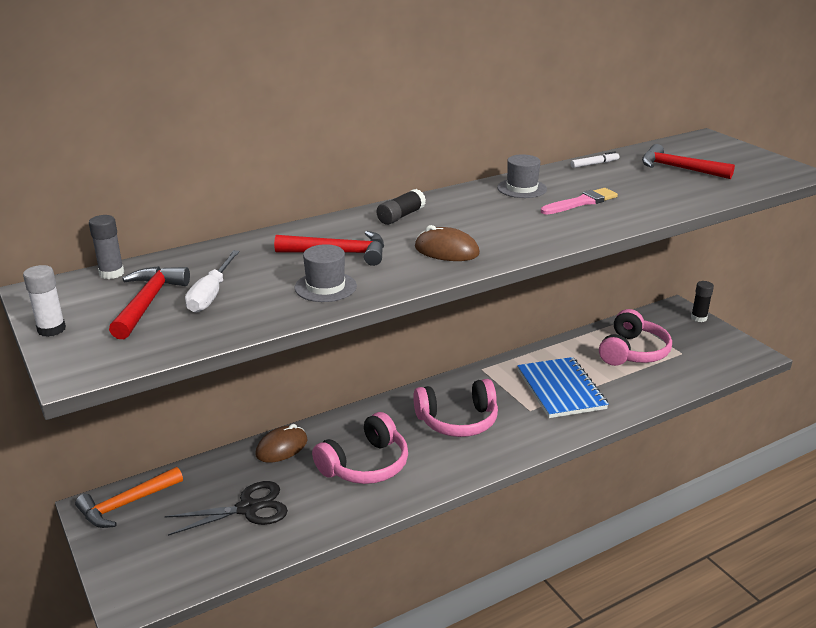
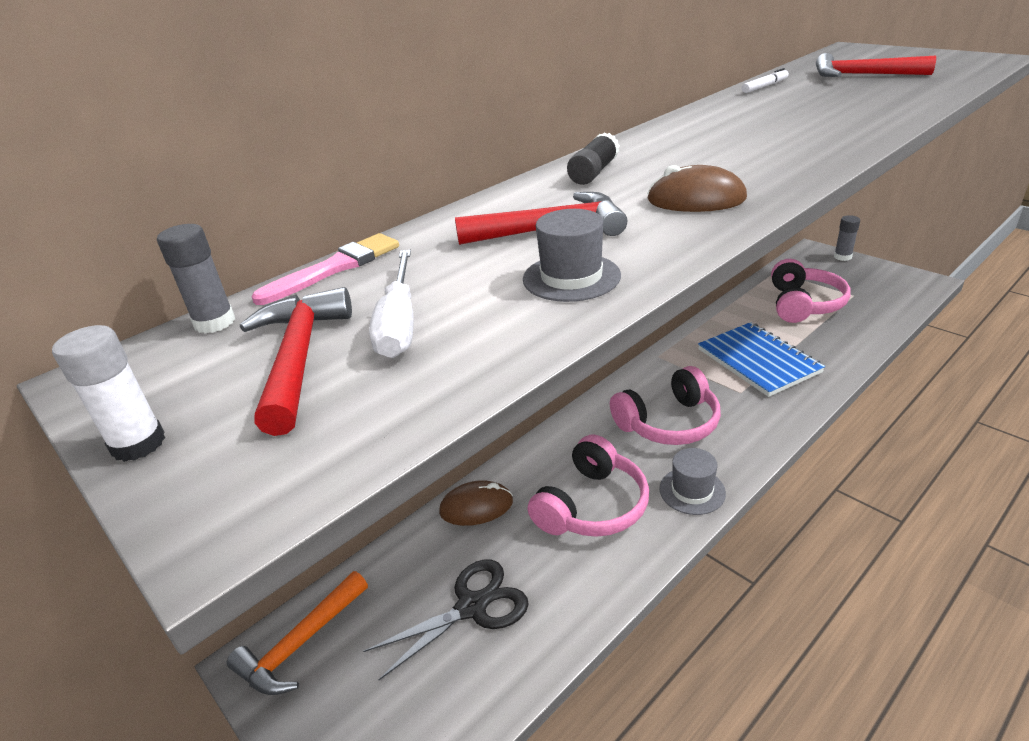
camera: 10 degrees left, 5 degrees up
(281, 447) = (476, 507): brown mouse -> brown mouse turned 45 degrees clockwise
(522, 188) = (711, 120): grey hat -> grey hat (692, 491)
(581, 202) = (799, 121): pink brush -> pink brush (335, 268)
(698, 318) = (842, 257): black glue stick -> grey glue stick

